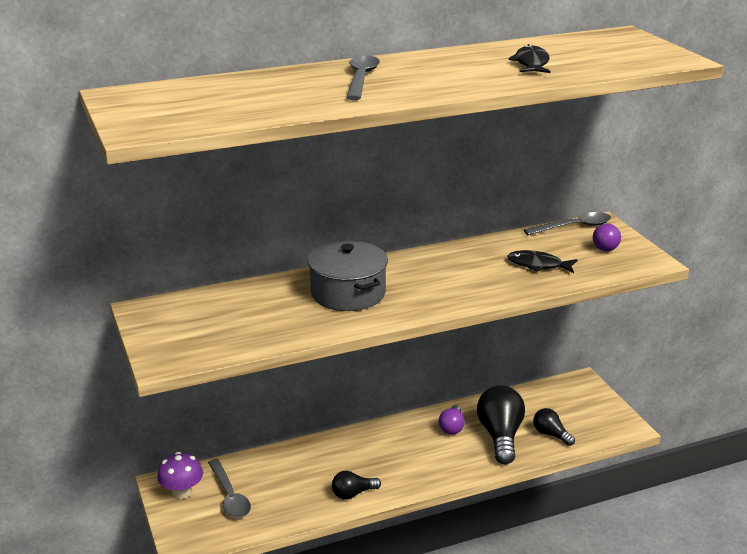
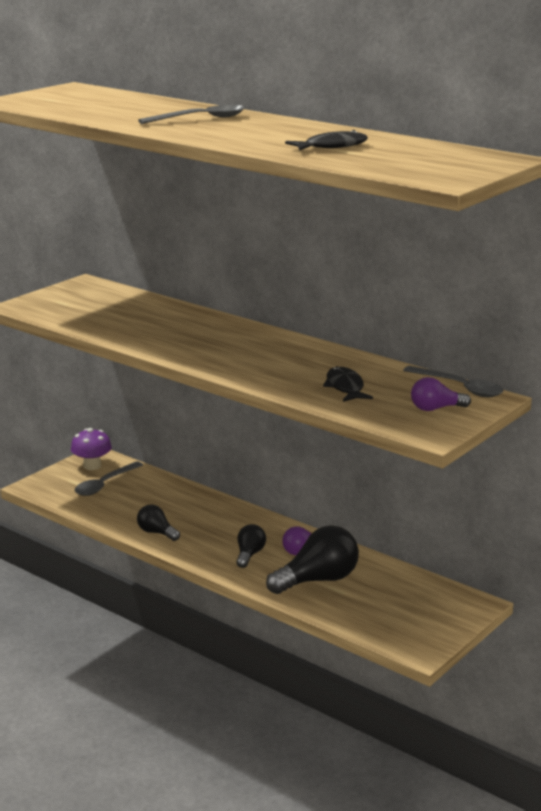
camera: 60 degrees right, 5 degrees down
(348, 293) = (190, 332): grey pot -> none
(550, 434) = (352, 607): black light bulb -> black light bulb (249, 555)

